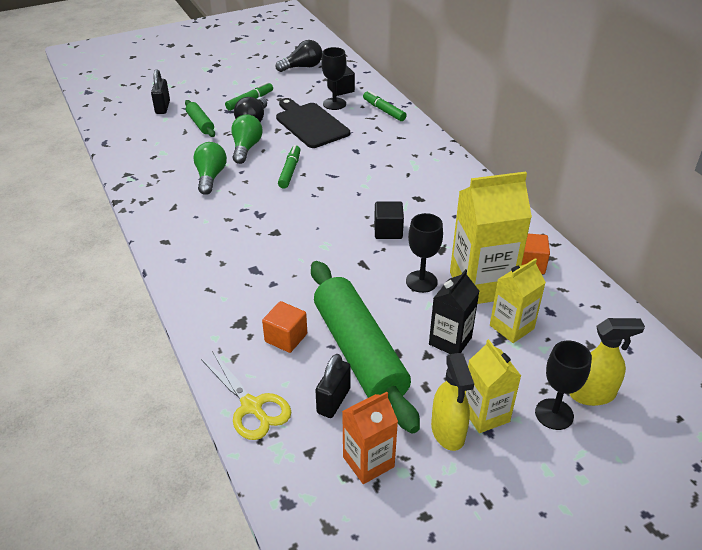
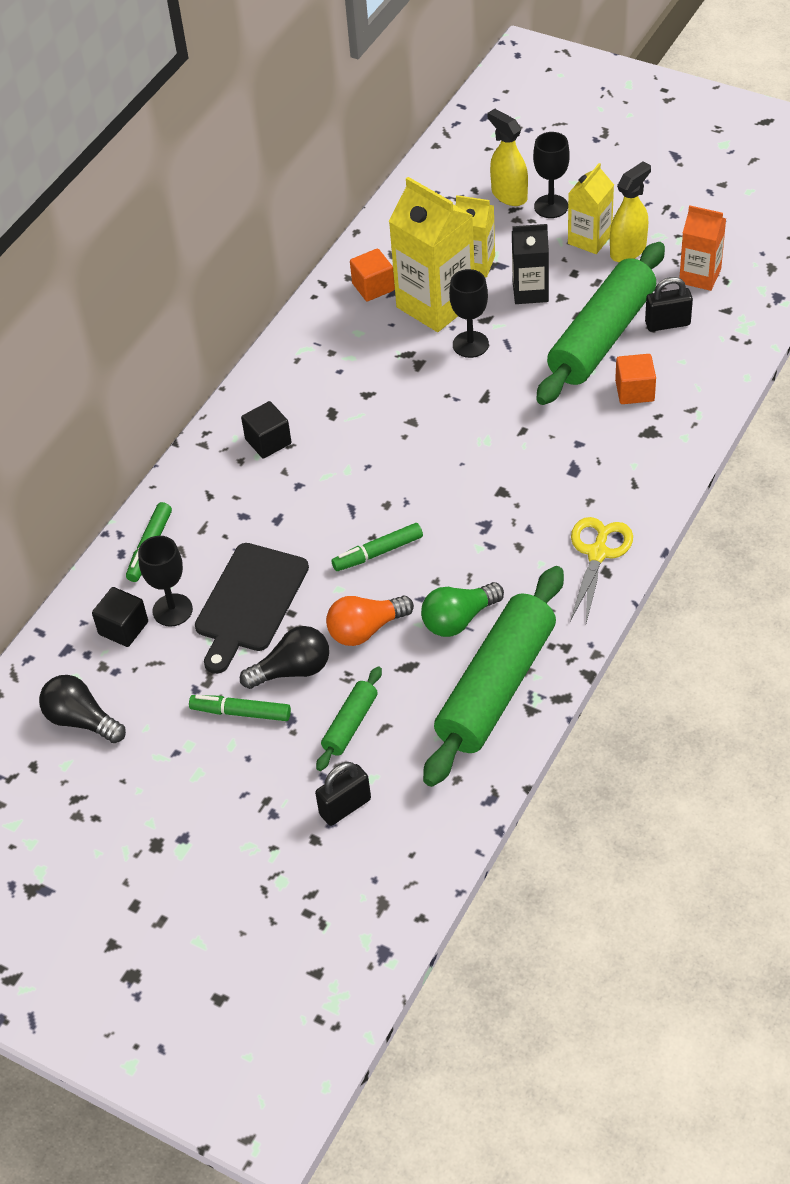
camera: 120 degrees left, 10 degrees up
(154, 170) = (497, 687): none -> green rolling pin
(246, 148) = (365, 630): green light bulb -> orange light bulb
(252, 407) = (725, 365): yellow scissors -> yellow scissors (598, 553)
(388, 231) = (414, 406): black cube -> black cube (268, 441)

